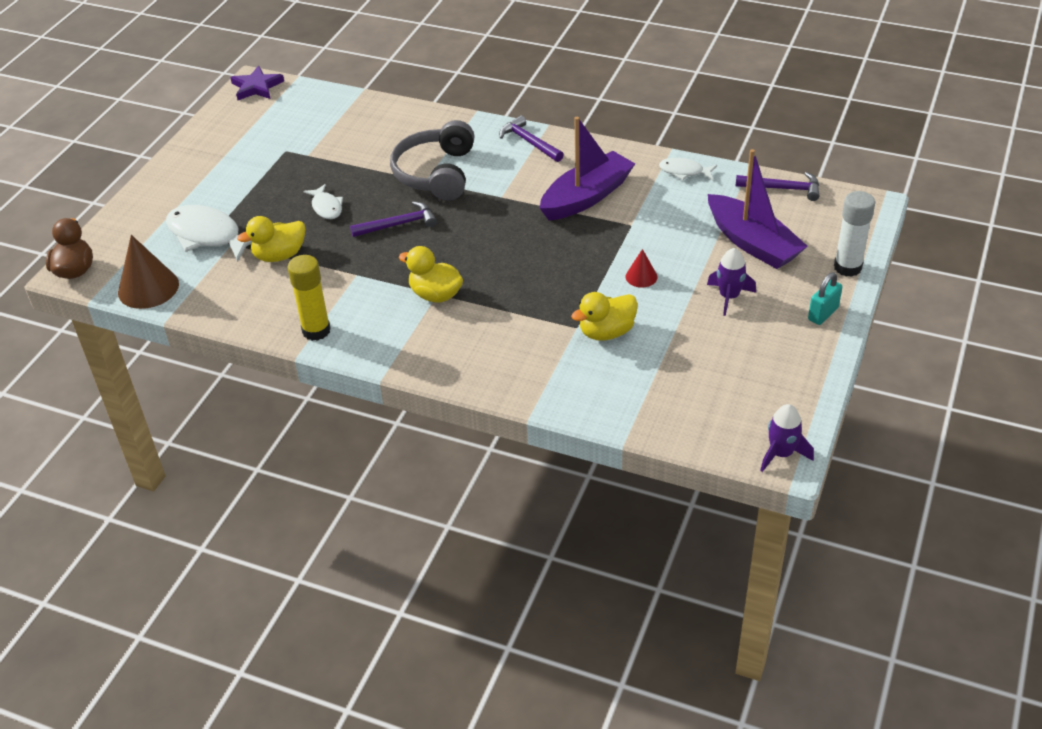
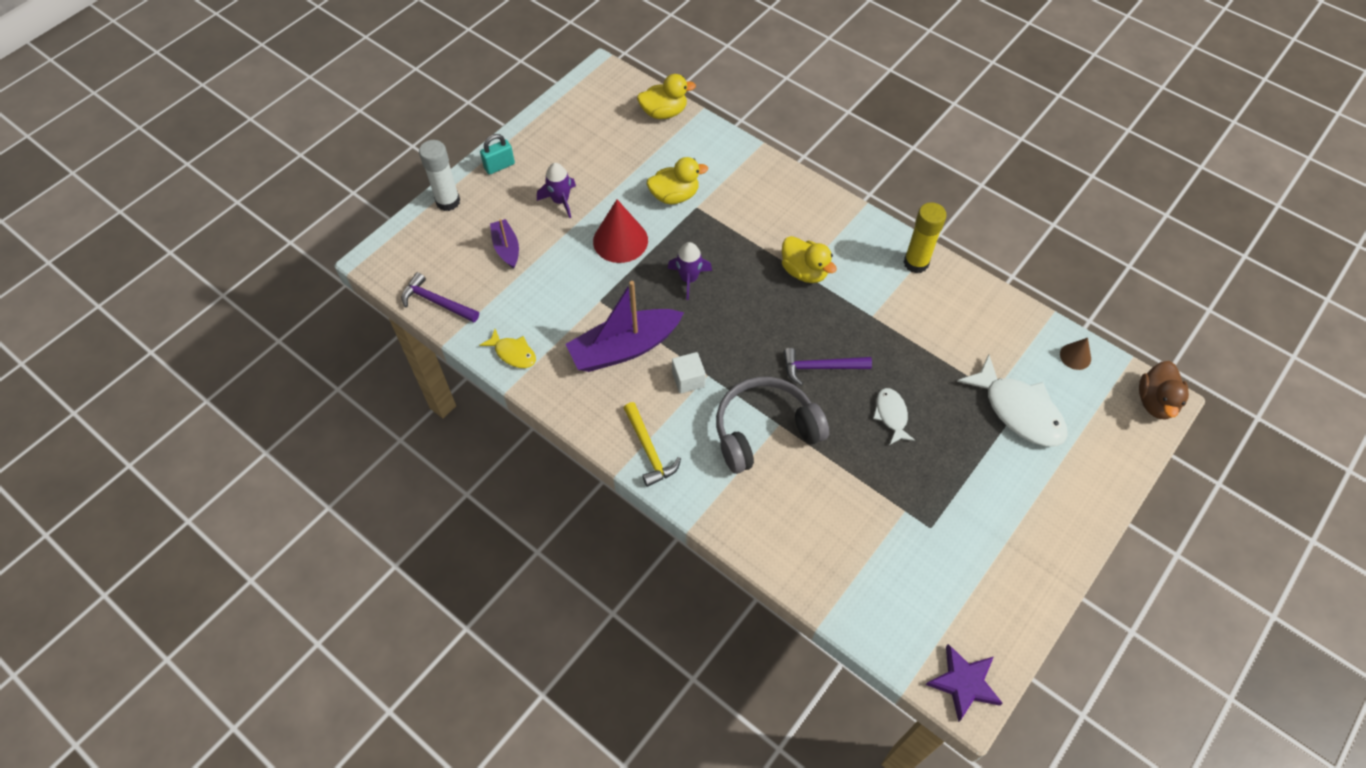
camera: 165 degrees left, 15 degrees up
(148, 288) = (1075, 356): brown cone -> brown cone, size x0.52
(279, 255) = (945, 361): yellow duck -> yellow duck (664, 112)
(436, 173) = (765, 431): grey headphones -> grey headphones turned 135 degrees counterclockwise
(517, 190) = (688, 379): none -> white cube
(529, 142) = (649, 450): purple hammer -> yellow hammer
(641, 276) = (620, 240): red cone -> red cone, size x1.92
(684, 172) = (513, 353): white fish -> yellow fish
(752, 243) = (506, 248): purple boat -> purple boat, size x0.53
(781, 454) = (602, 75): purple rocket -> purple rocket (689, 279)

